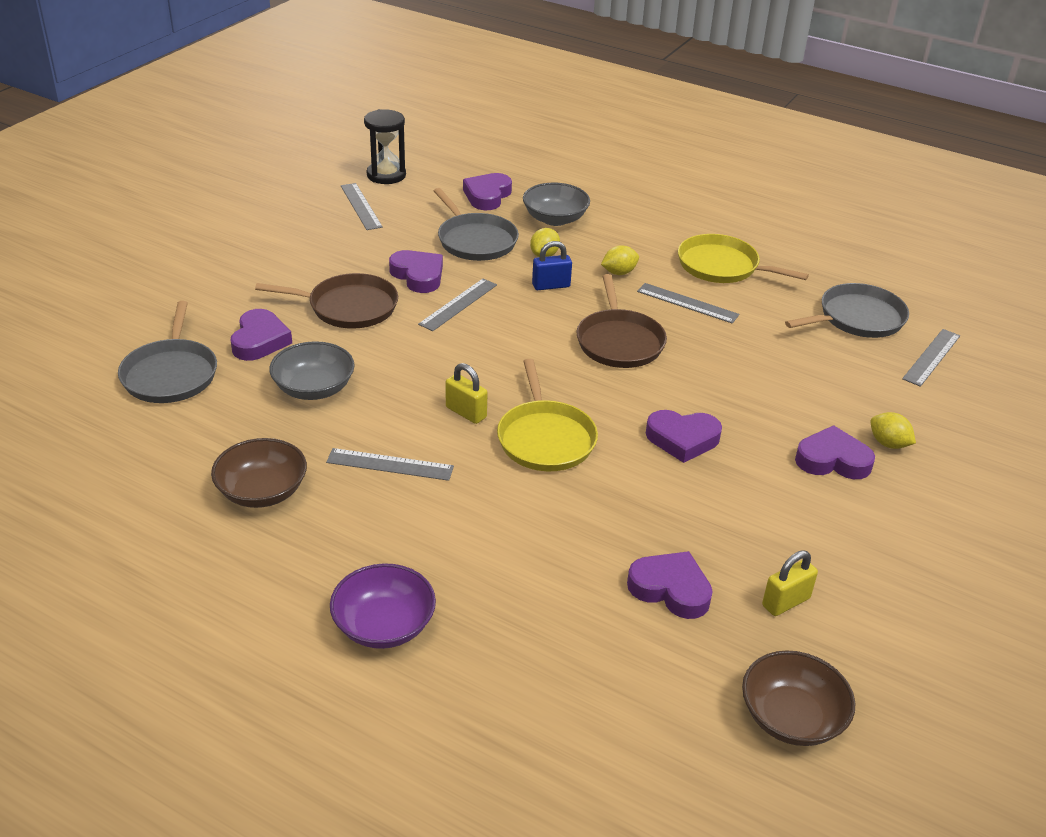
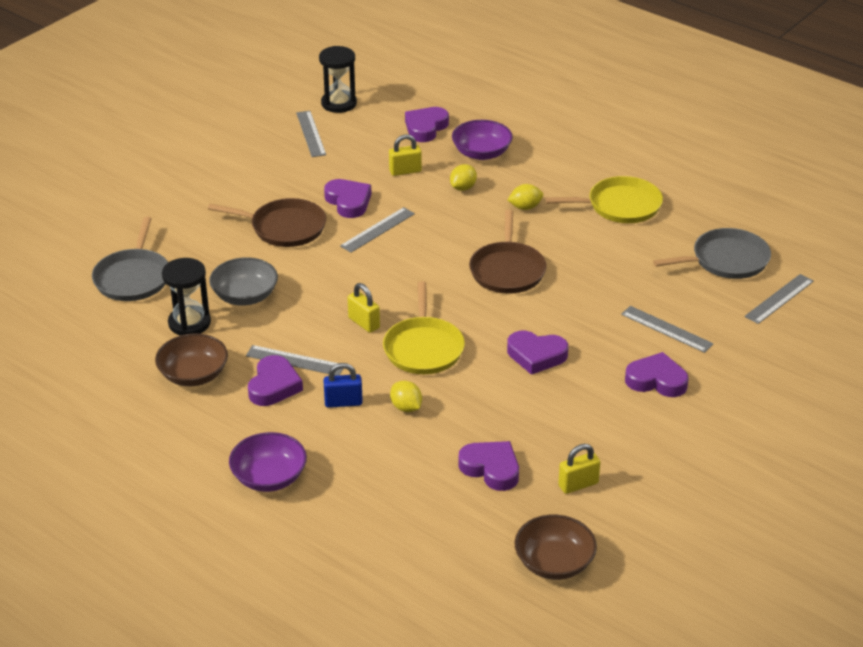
camera: 10 degrees right, 0 degrees up
(248, 425) = (189, 323): none -> black hourglass
(260, 340) = (207, 253): purple heart -> purple heart (274, 386)
(475, 240) = (405, 171): grey pan -> yellow padlock
(551, 285) = (461, 216): blue padlock -> blue padlock (343, 402)
(555, 219) = (481, 153): grey bowl -> purple bowl
(687, 303) = (577, 238): grey ruler -> grey ruler (666, 329)
(722, 266) = (620, 206): yellow pan -> yellow pan turned 135 degrees clockwise
(888, 444) = (709, 370): yellow lemon -> yellow lemon (406, 407)

